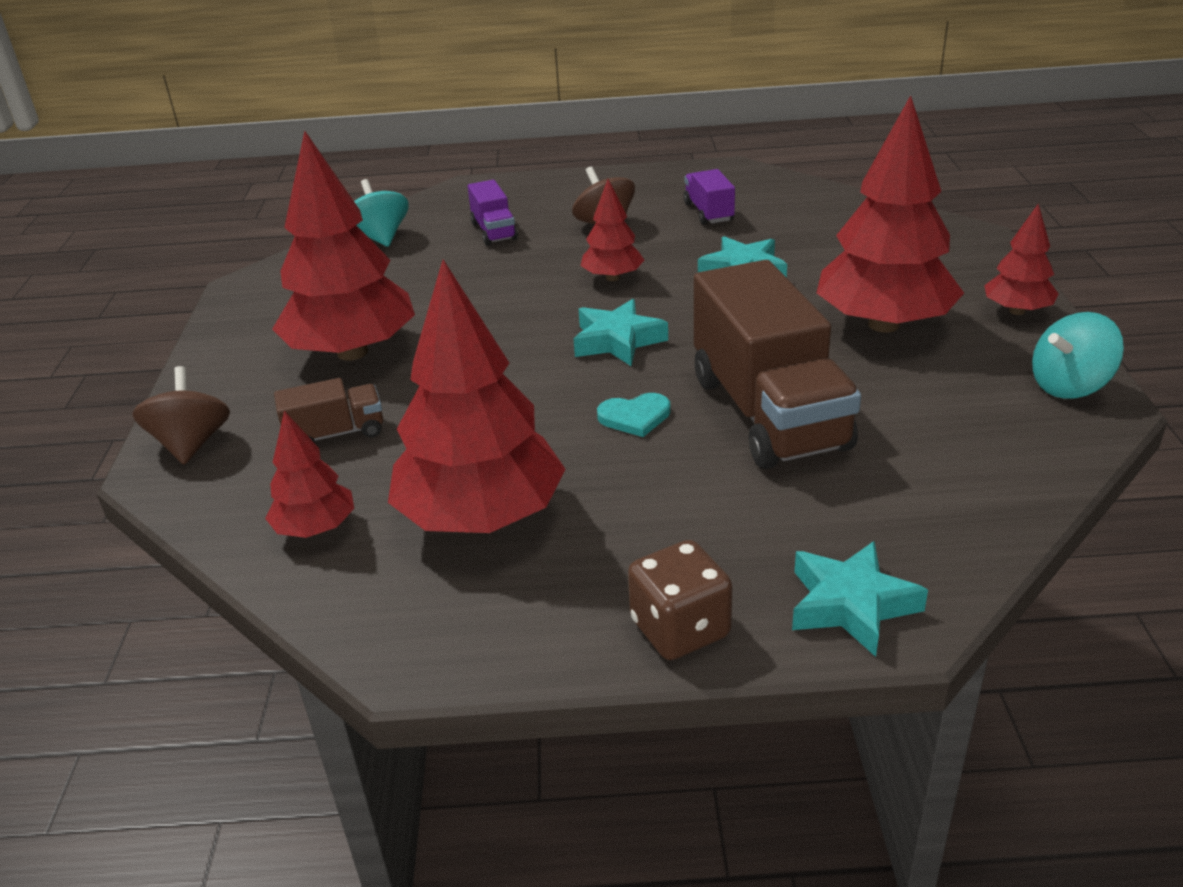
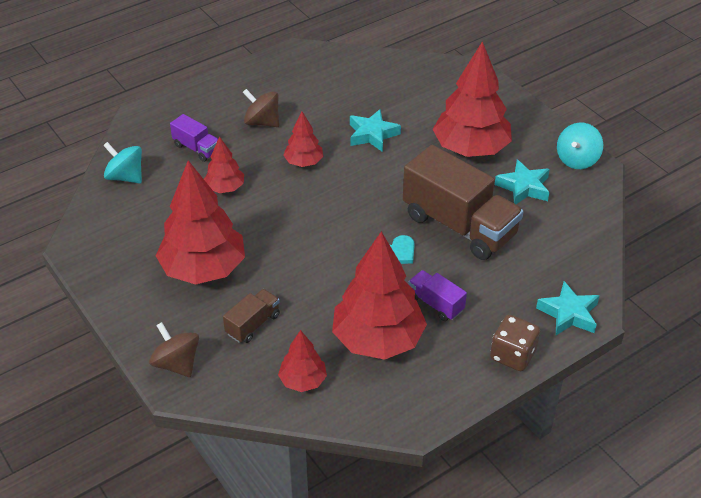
camera: 35 degrees left, 10 degrees up
(617, 341) = (347, 207): turquoise star -> turquoise star (524, 187)
(708, 212) = (315, 93): purple truck -> purple truck (435, 304)
(1016, 311) = (525, 118): red tree -> red tree (225, 188)

